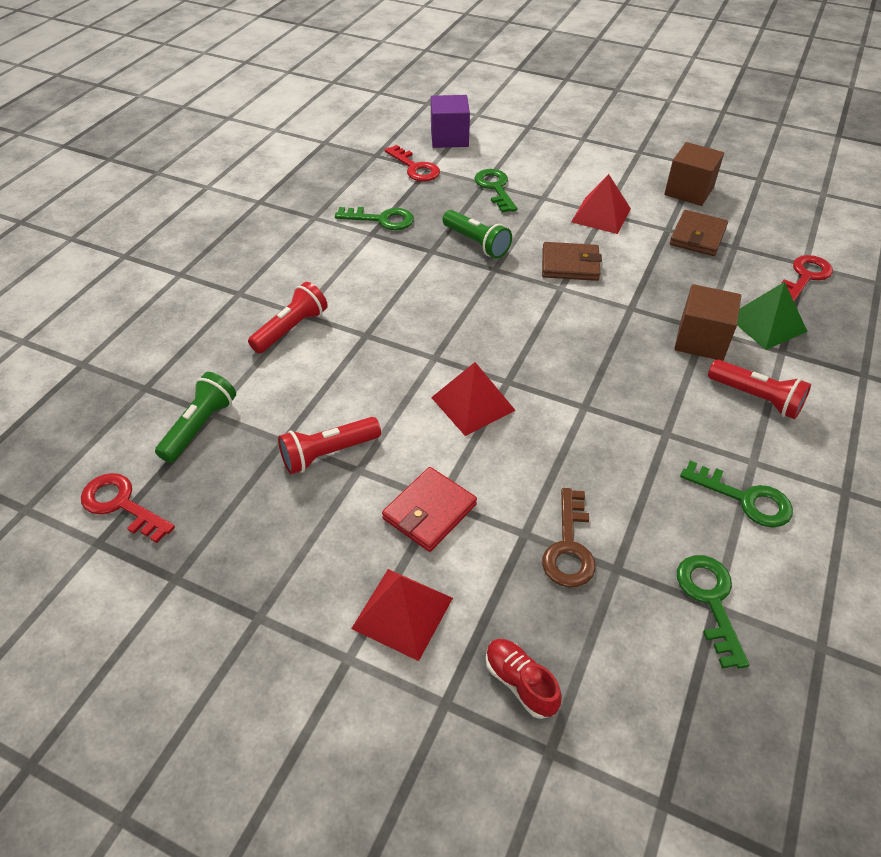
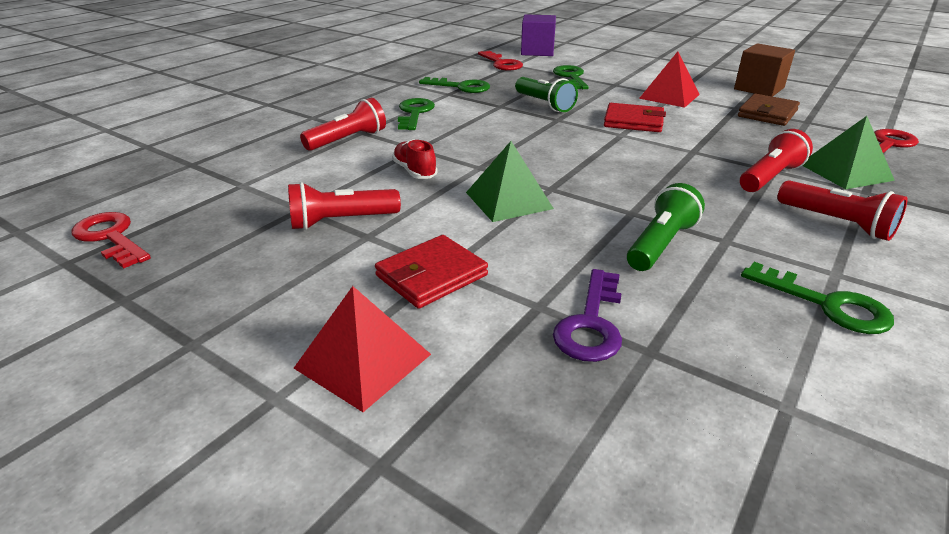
camera: 10 degrees right, 15 degrees down
(200, 426) = (225, 192): green flashlight -> green flashlight (660, 244)
(472, 404) = (508, 200): red pyramid -> green pyramid
(520, 683) = (492, 456): red shoe -> red shoe (415, 171)
(569, 547) = (591, 324): brown key -> purple key
(570, 265) = (633, 121): brown wallet -> red wallet
(701, 340) = (770, 177): brown cube -> red flashlight
(710, 600) = (779, 399): green key -> green key (414, 113)

